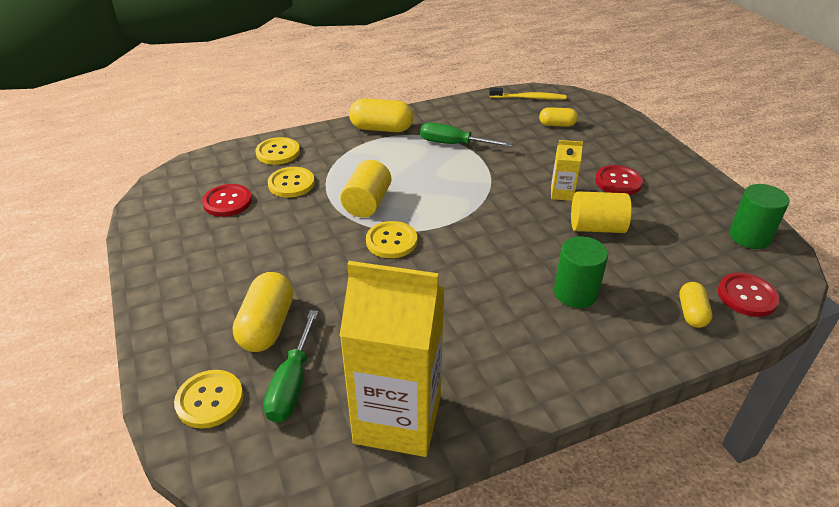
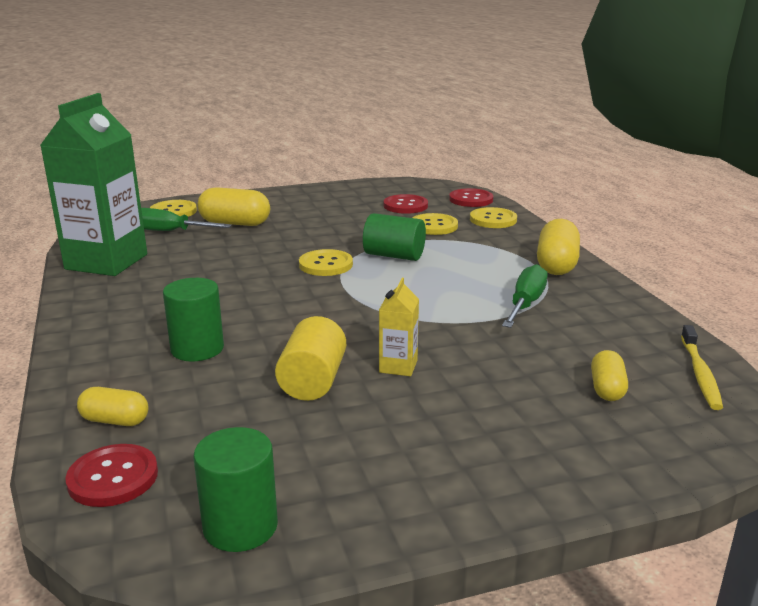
camera: 95 degrees right, 15 degrees down
(367, 203) = (394, 256): yellow cylinder -> green cylinder
(397, 419) = (106, 262): yellow carton -> green carton
(618, 182) = (425, 419): red button -> red button (471, 199)

